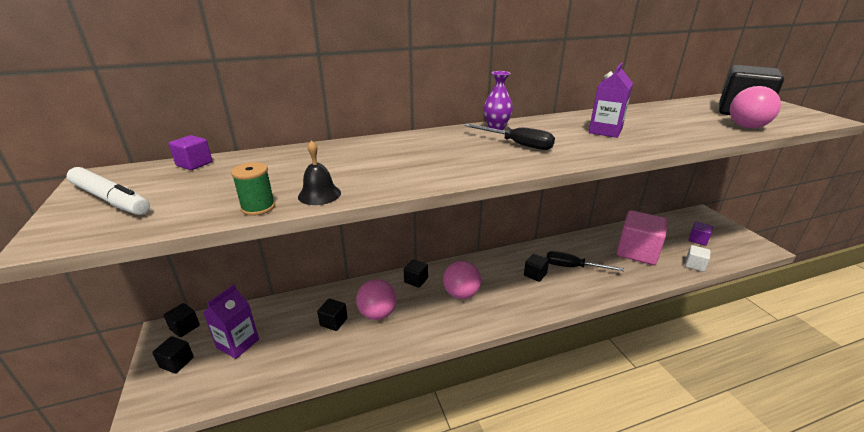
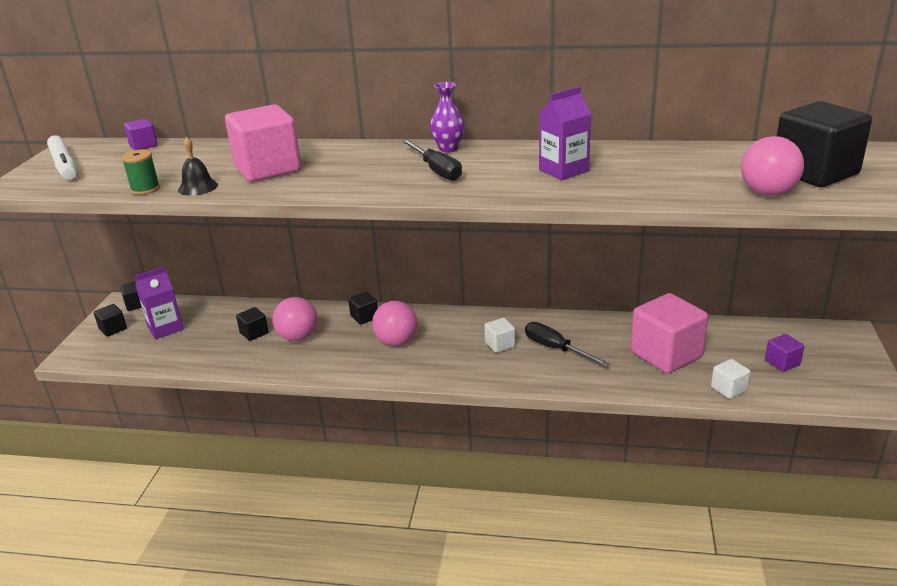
camera: 30 degrees right, 0 degrees up
(368, 165) = (268, 169): none -> pink cube
(535, 274) = (500, 344): black cube -> white cube

